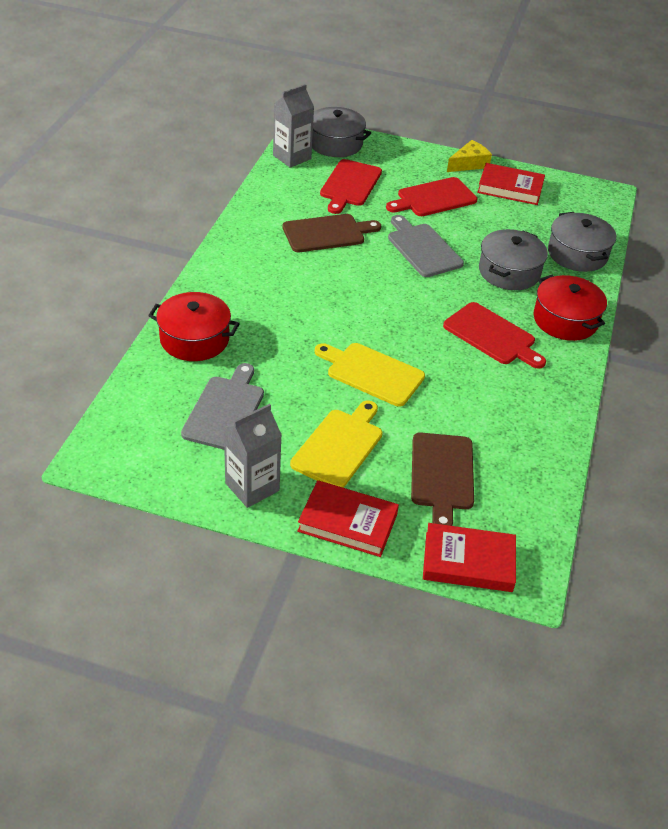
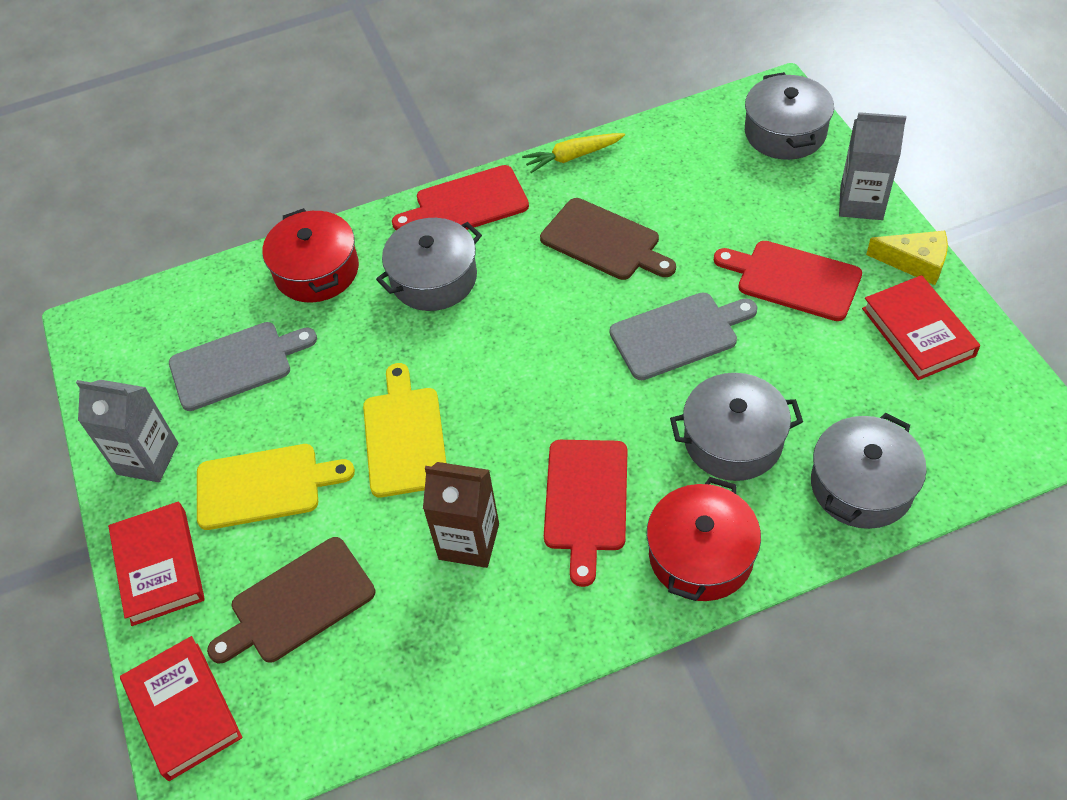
camera: 60 degrees right, 10 degrees up
(249, 207) = (573, 157): none -> yellow carrot
(268, 301) = (434, 278): none -> grey pot
(292, 157) = (708, 121): grey carton -> grey carton (861, 203)
(350, 185) = (719, 197): red cutting board -> red cutting board (467, 204)
(422, 248) = (678, 334): grey cutting board -> grey cutting board turned 45 degrees clockwise
(472, 388) = (469, 541): none -> brown carton

